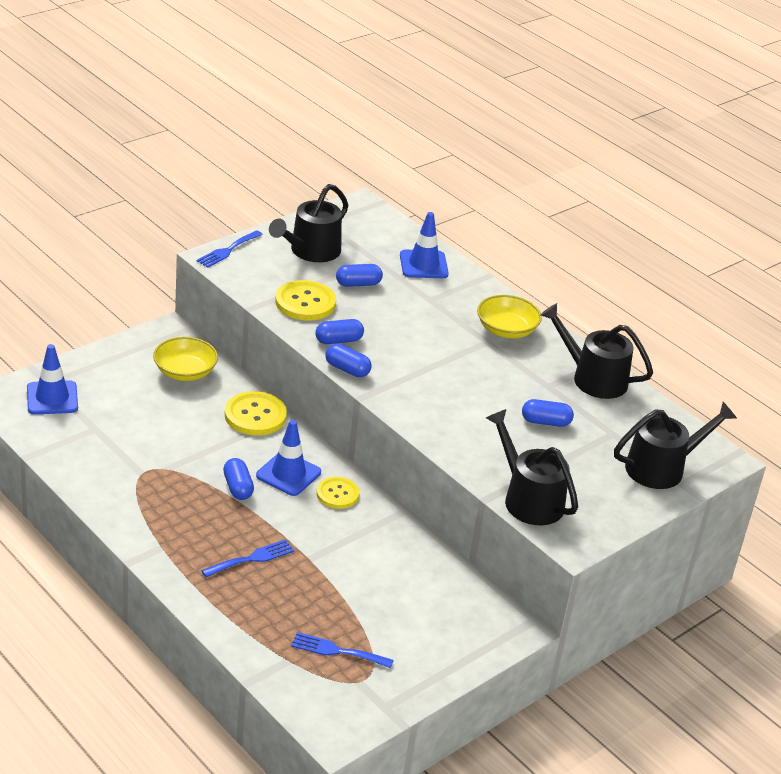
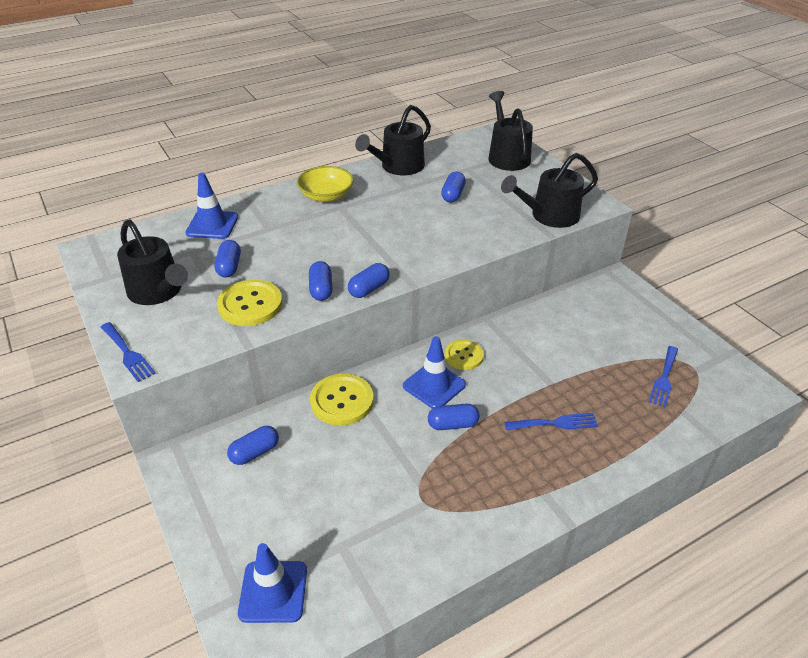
camera: 75 degrees left, 5 degrees up
(185, 372) = (255, 452): yellow bowl -> blue capsule
(252, 558) = (555, 423): blue fork -> blue fork turned 105 degrees clockwise

